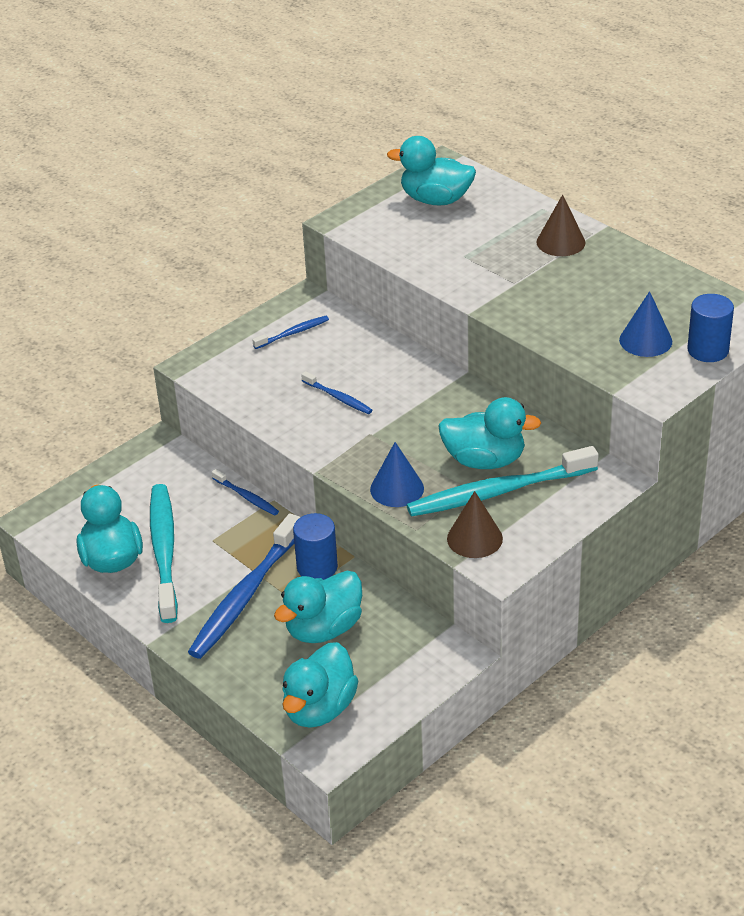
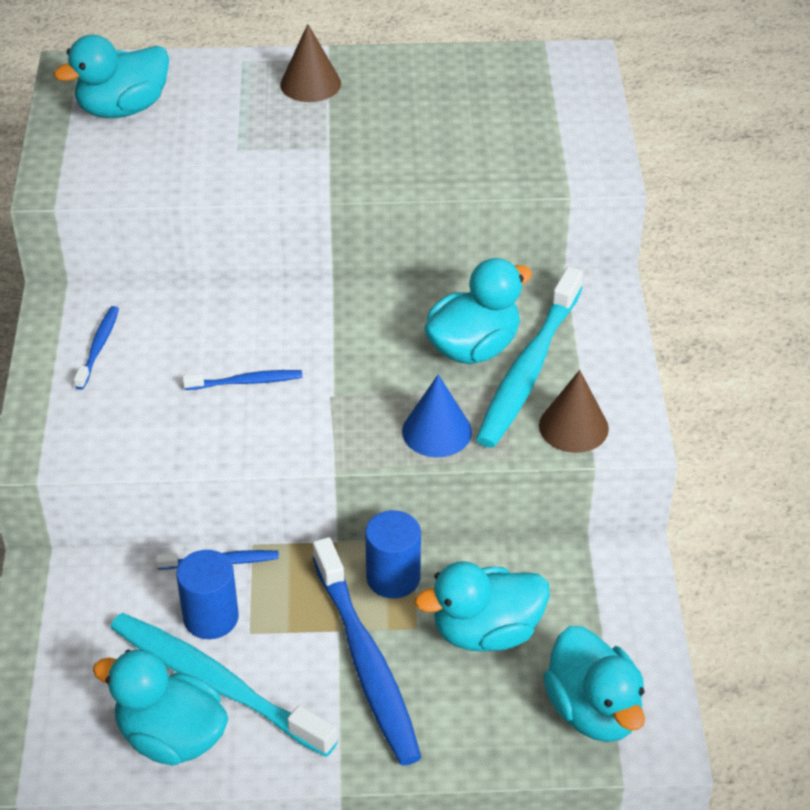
camera: 50 degrees left, 5 degrees up
(323, 629) = (486, 632): turquoise duck -> turquoise duck turned 75 degrees clockwise
(645, 340) = (523, 131): blue cone -> none
(708, 350) = (585, 109): blue cylinder -> blue cylinder (211, 617)

